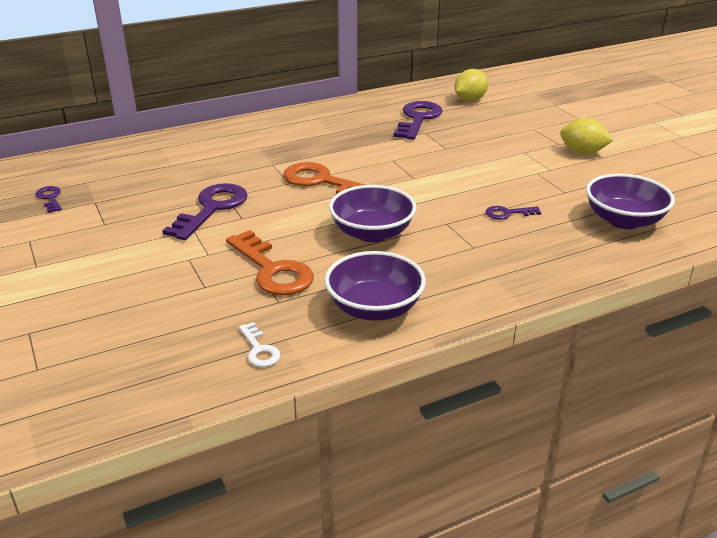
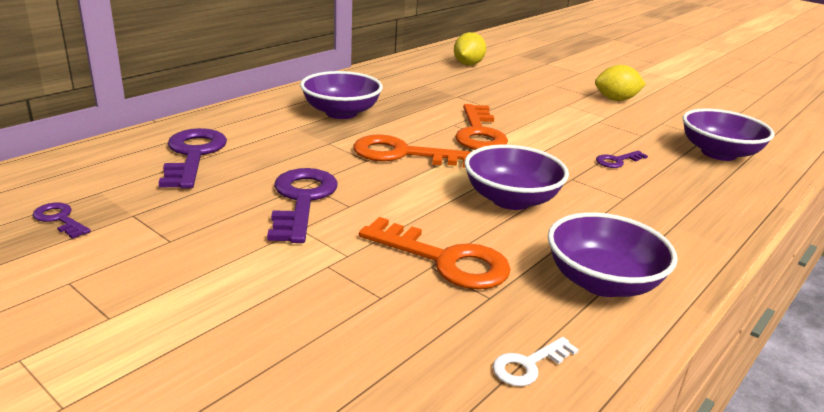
camera: 25 degrees left, 5 degrees down
(259, 349) = (529, 365): white key -> white key turned 105 degrees clockwise
(306, 138) = (341, 113): none -> purple bowl
(407, 171) = (479, 133): none -> orange key
(418, 119) = (438, 85): purple key -> purple key (193, 155)

